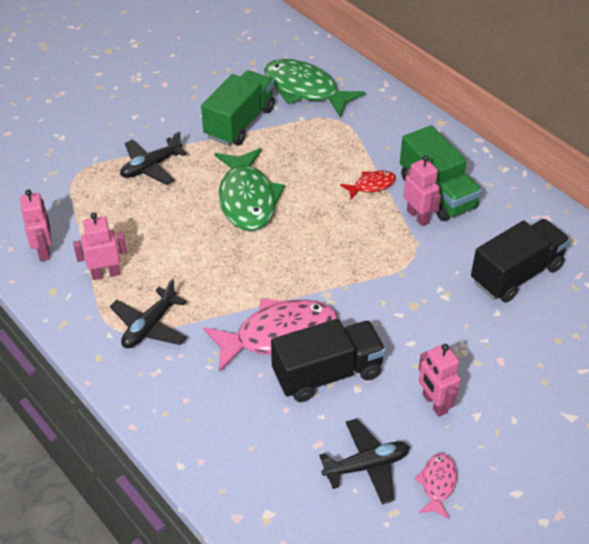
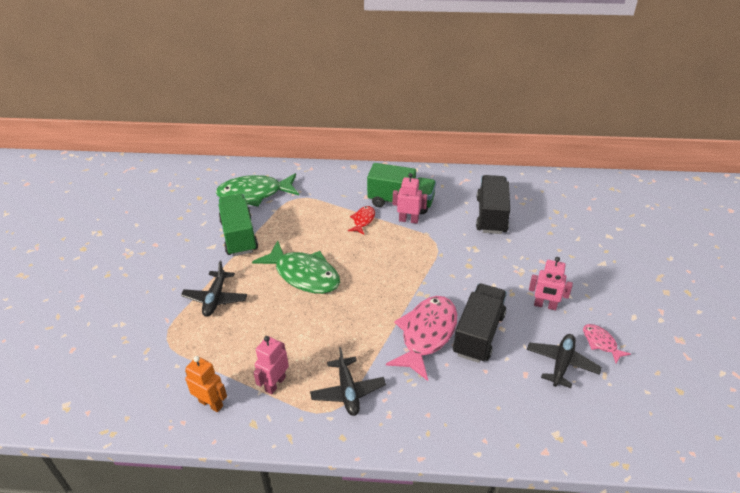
camera: 45 degrees left, 5 degrees down
(44, 251) = (211, 403): pink robot -> orange robot

